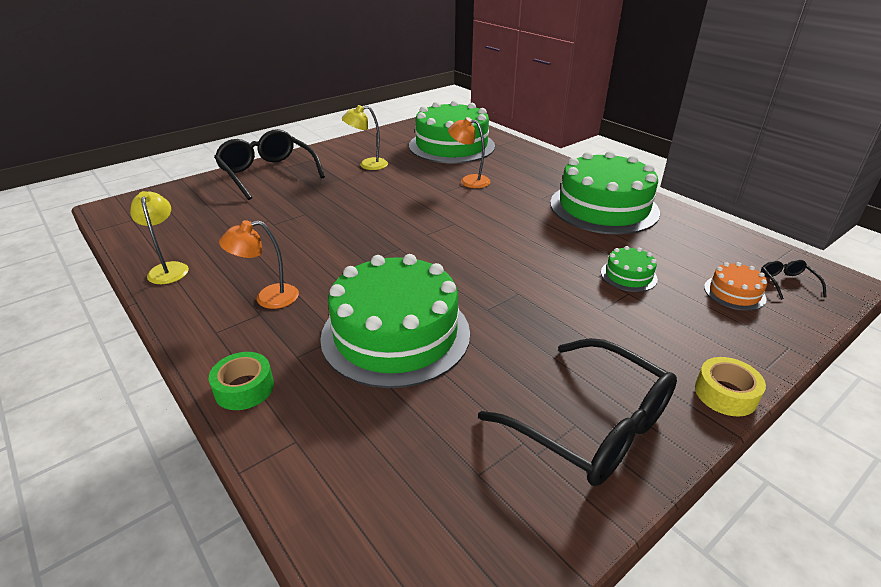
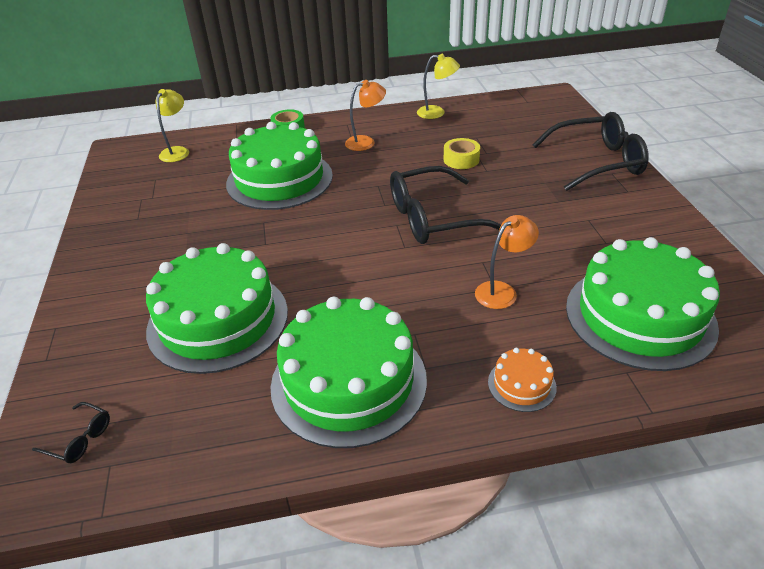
camera: 120 degrees right, 5 degrees up
(268, 298) = (366, 142): orange lamp -> orange lamp turned 60 degrees clockwise
(367, 165) = (593, 226): yellow lamp -> yellow lamp (177, 151)
(591, 425) = (129, 223): black glasses -> black glasses (433, 218)
(628, 275) = (218, 320): green cake -> green cake, size x2.36
(725, 394) = (71, 290): yellow tape -> yellow tape (461, 159)
(734, 293) = (120, 379): orange cake -> orange cake (521, 384)

